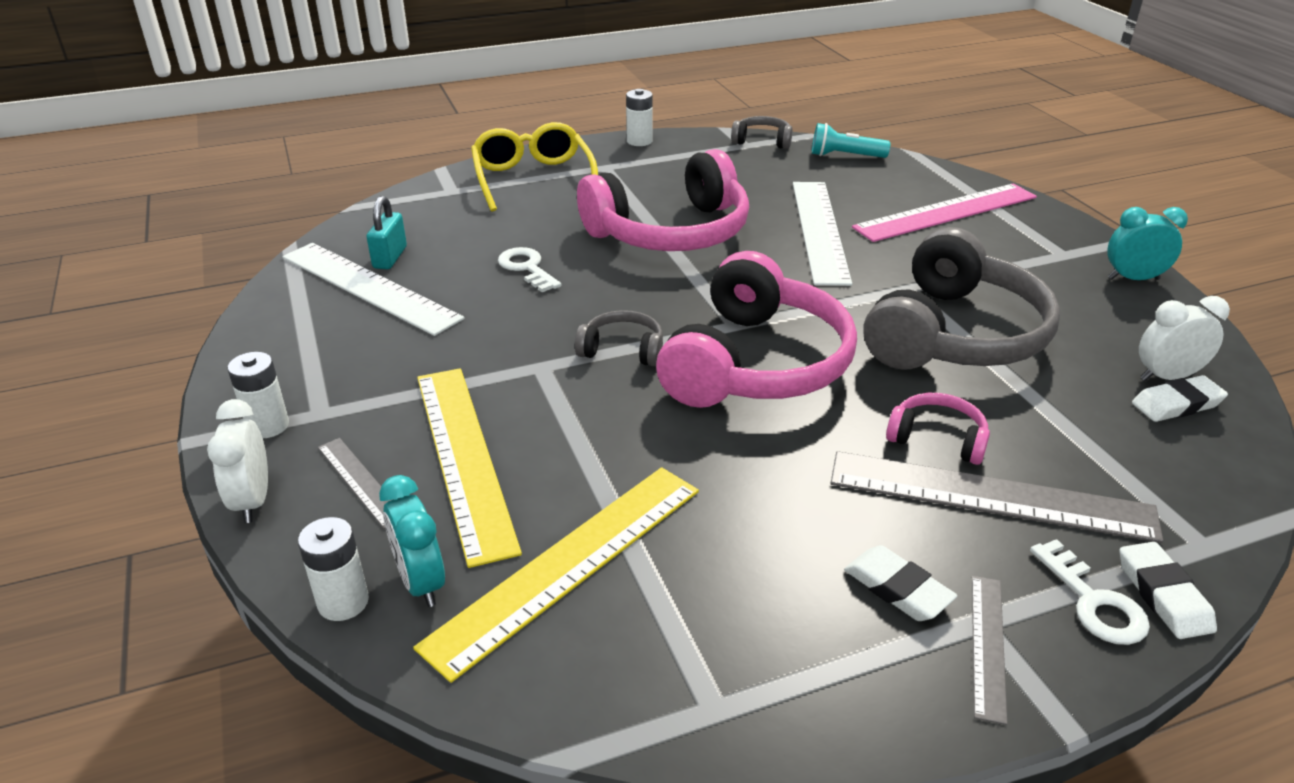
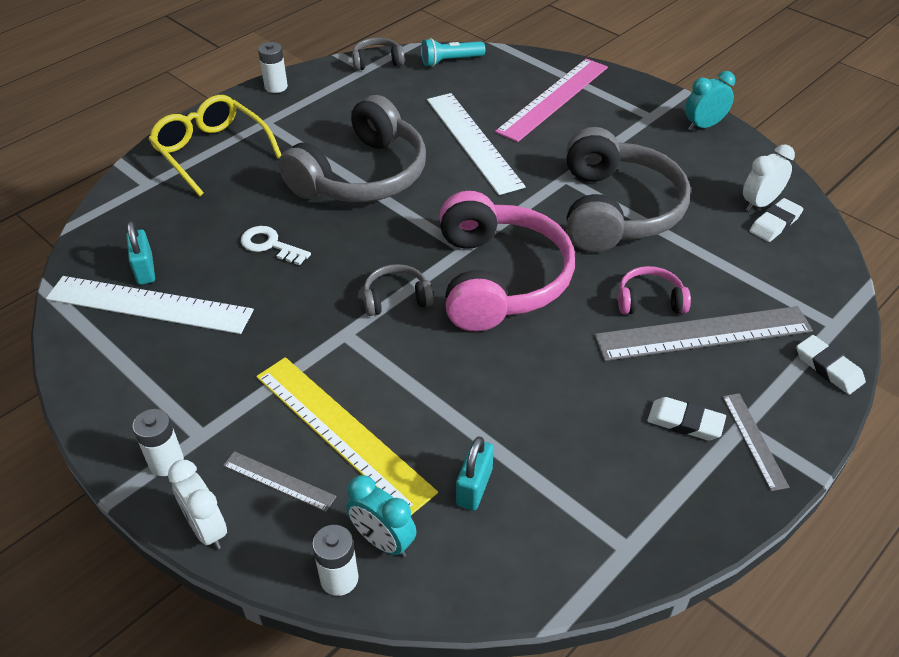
camera: 25 degrees left, 10 degrees up
(569, 564) = (474, 487): yellow ruler -> turquoise padlock
(670, 232) = (362, 175): pink headphones -> grey headphones
(1093, 602) = (795, 387): white key -> none

